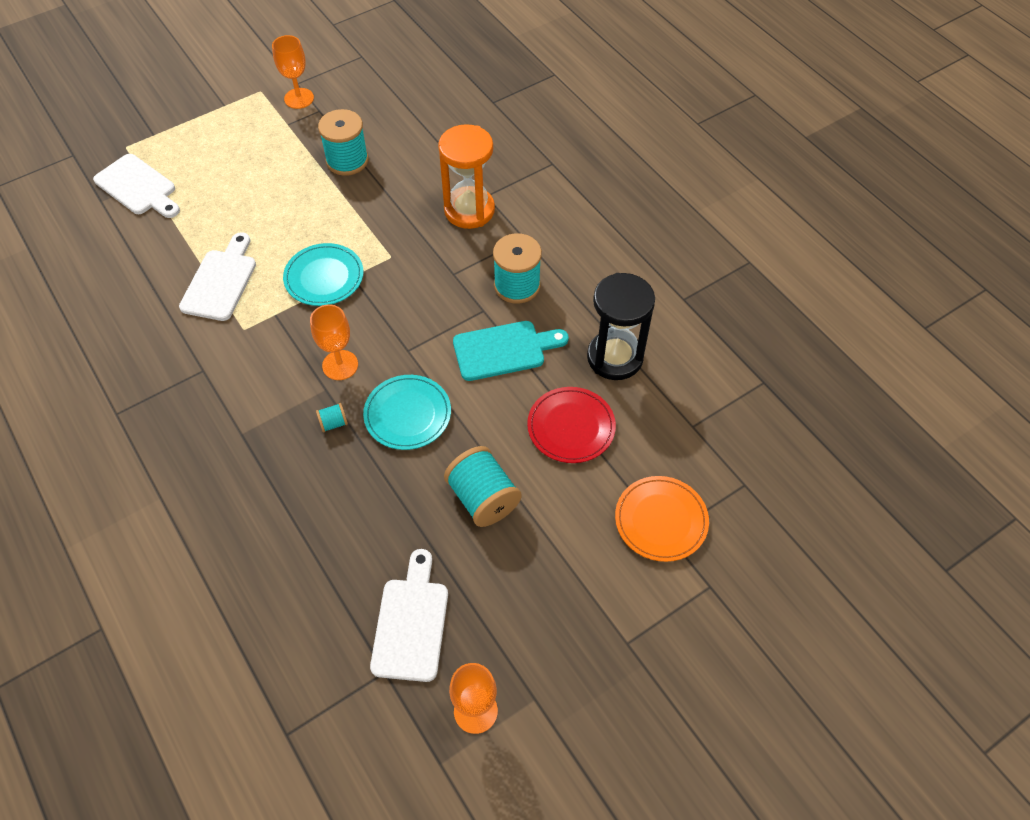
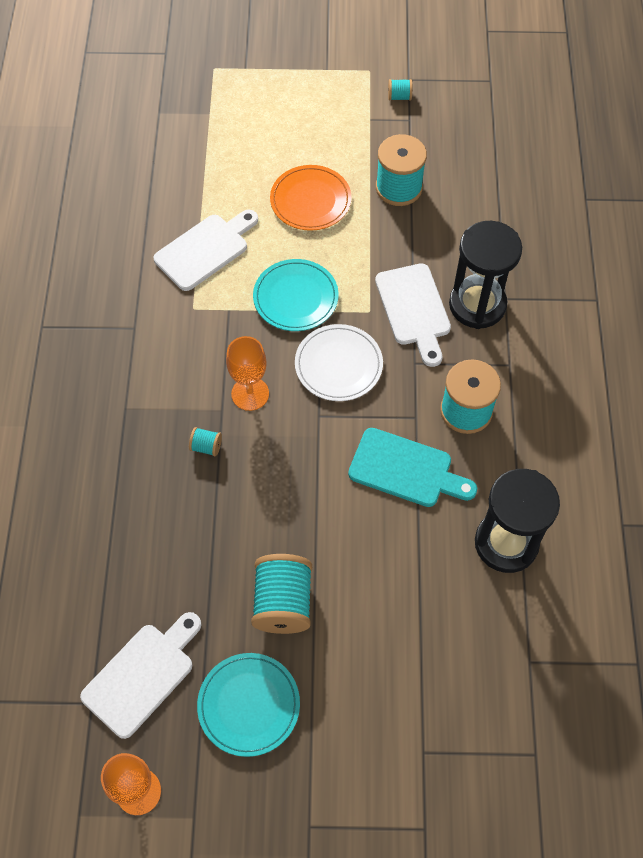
camera: 35 degrees right, 5 degrees up
(138, 187) = (198, 115): white cutting board -> white cutting board (414, 309)
(299, 98) = (399, 97): orange goblet -> turquoise spool
(395, 306) = (338, 365): none -> white plate
(407, 414) = (275, 478): turquoise plate -> turquoise plate (249, 705)
(469, 210) = (477, 305): orange hourglass -> black hourglass
(571, 427) = (412, 586): red plate -> none
(661, 520) = (427, 734): orange plate -> orange plate (310, 200)

